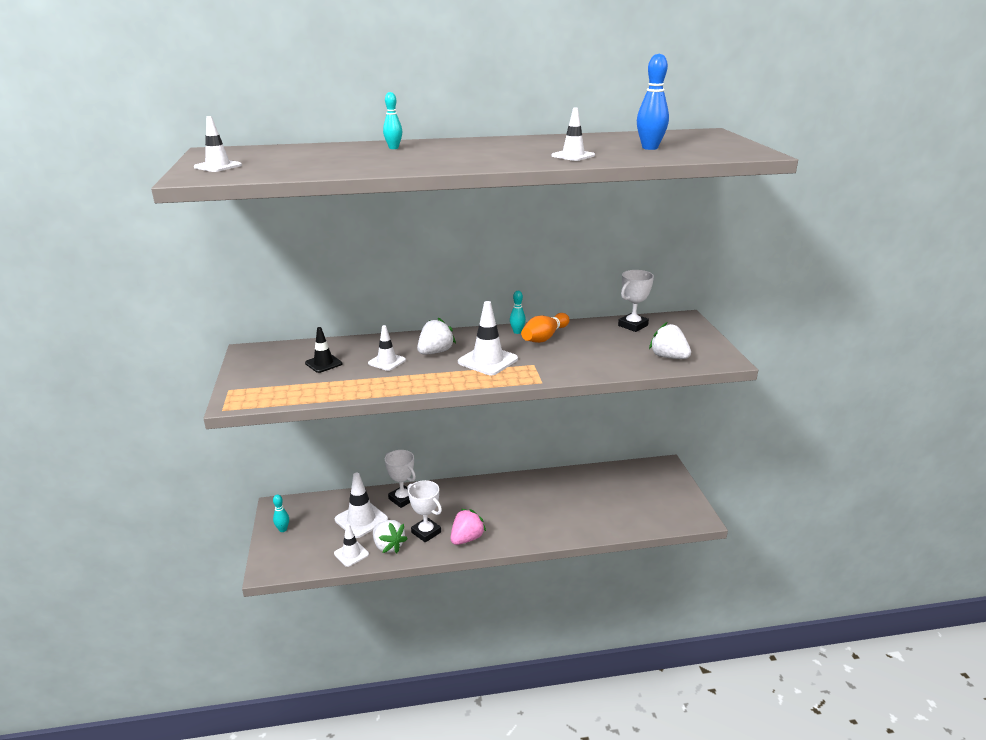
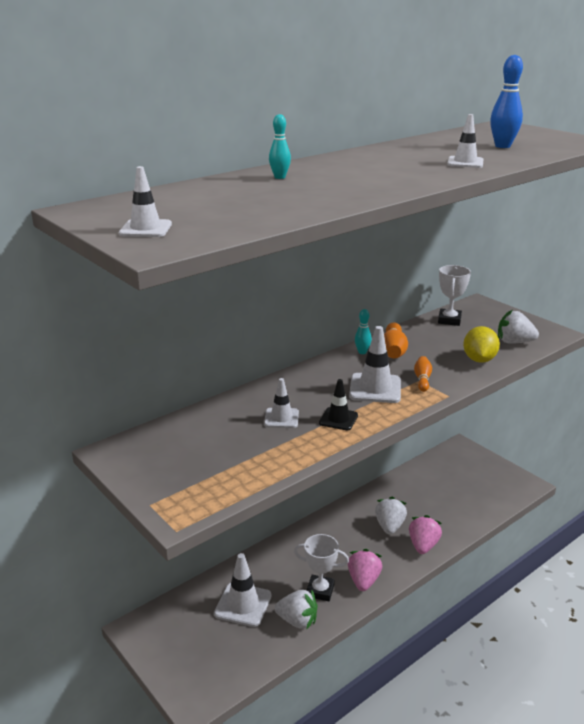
camera: 30 degrees left, 0 degrees up
(283, 529) = (167, 651): turquoise bowling pin -> none
(323, 363) = (218, 440): black traffic cone -> black traffic cone (338, 419)
(351, 554) = (268, 645): white traffic cone -> none
(402, 499) = (263, 566): white trophy -> none
(435, 352) = (315, 394): white strawberry -> white strawberry (389, 526)
(537, 364) = (422, 379): none -> orange bowling pin
(544, 531) = (423, 545): none -> pink strawberry
(612, 362) = (479, 360): none -> yellow lemon

